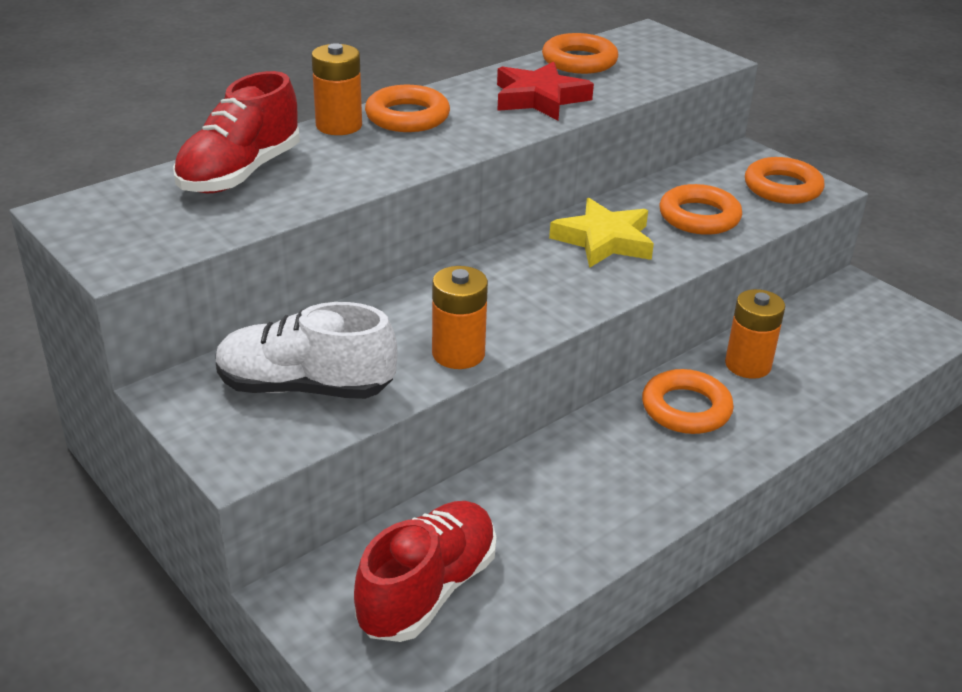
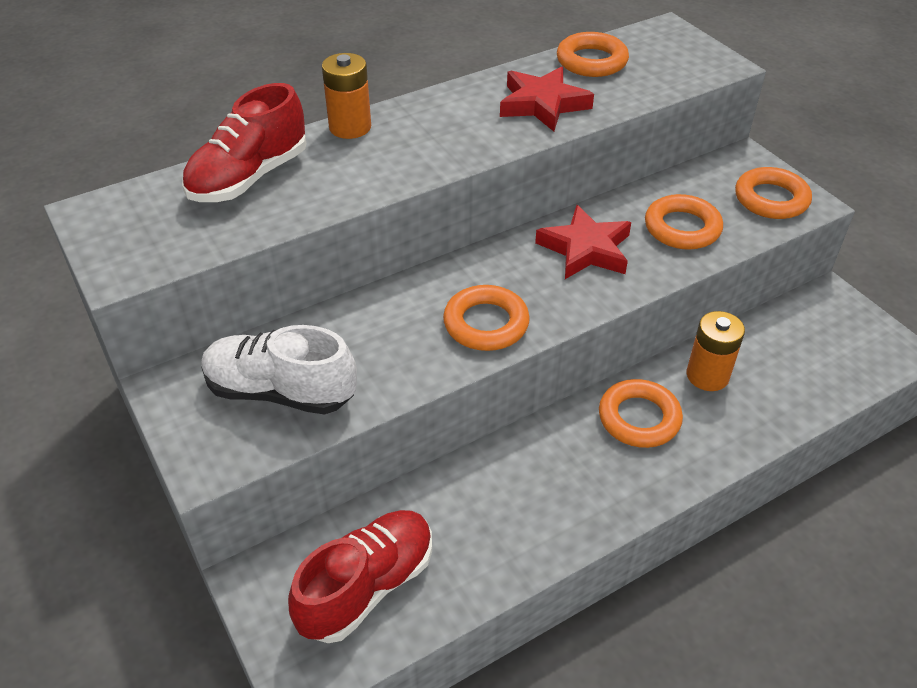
camera: 10 degrees right, 10 degrees up
(407, 116) = (414, 120): orange ring -> orange ring (486, 323)
(458, 354) = (423, 366): orange battery -> none
(604, 240) = (585, 249): yellow star -> red star

